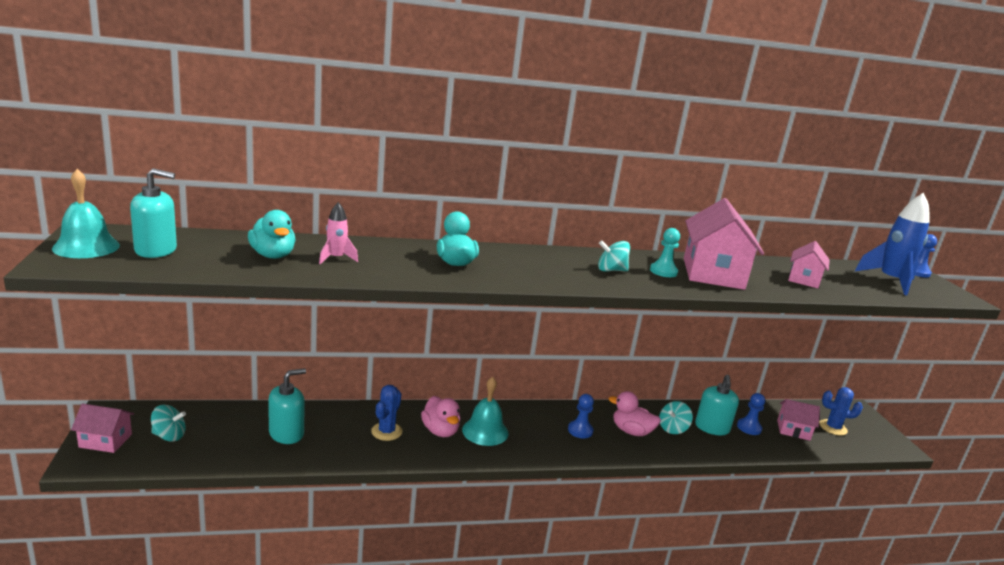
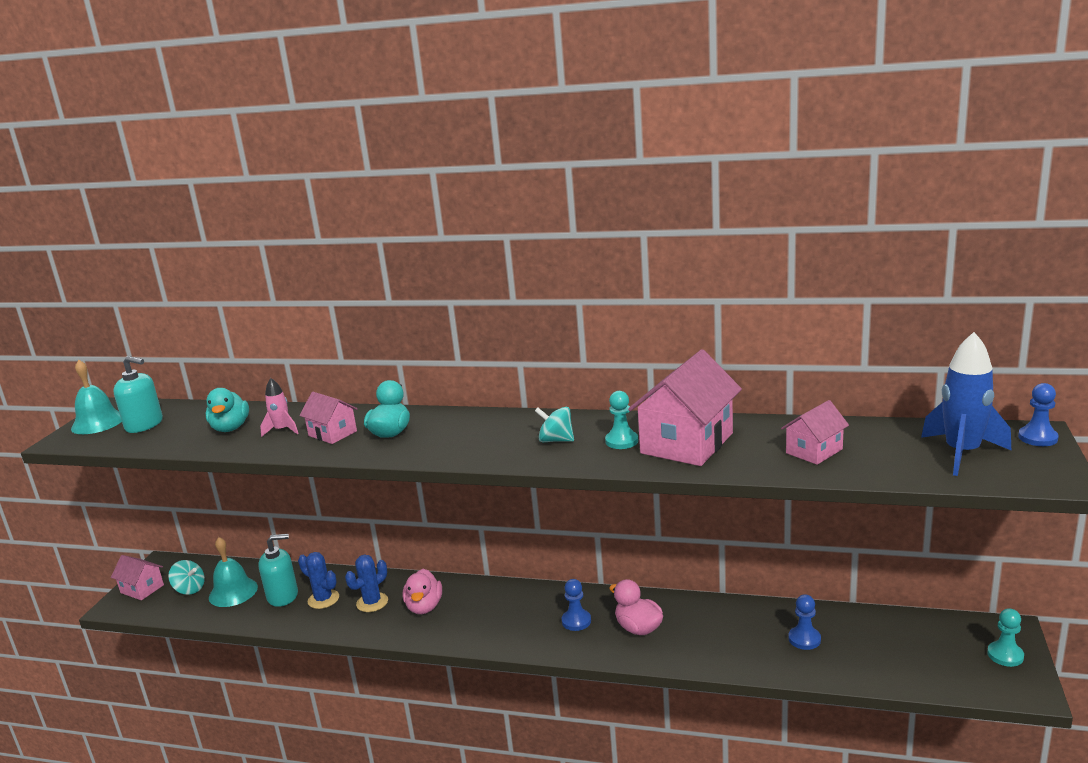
camera: 30 degrees right, 0 degrees up
(485, 431) = (470, 611): turquoise bell -> turquoise bell (233, 592)
(672, 428) = (695, 630): turquoise spinning top -> none
(712, 428) = (750, 634): turquoise soap dispenser -> none
(793, 430) = (870, 649): pink house -> pink house (332, 433)
(833, 428) = (939, 652): blue cactus -> blue cactus (323, 599)
(869, 426) = (1005, 655): none -> turquoise pawn

